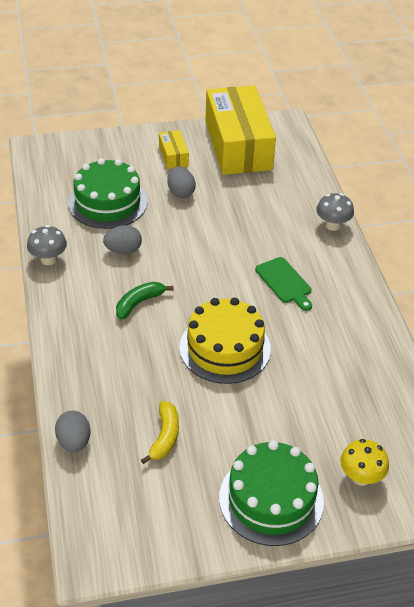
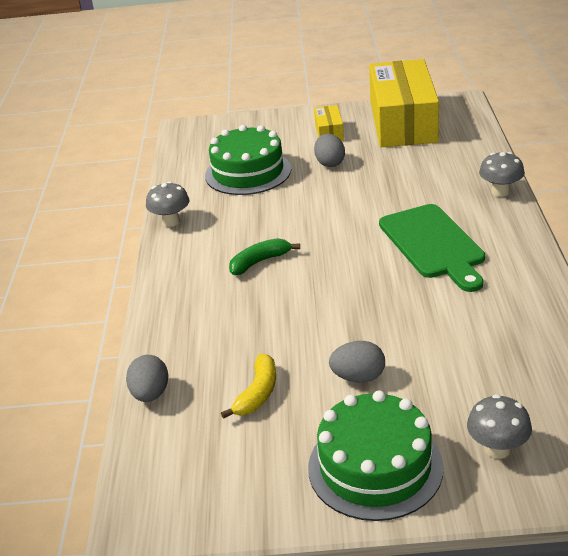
camera: 15 degrees right, 10 degrees down
(123, 250) = (254, 214): grey egg -> grey egg (358, 377)
(225, 348) = (349, 307): yellow cake -> none
(284, 282) = (433, 245): green cutting board -> green cutting board, size x1.67
(361, 477) = (497, 449): yellow mushroom -> grey mushroom

